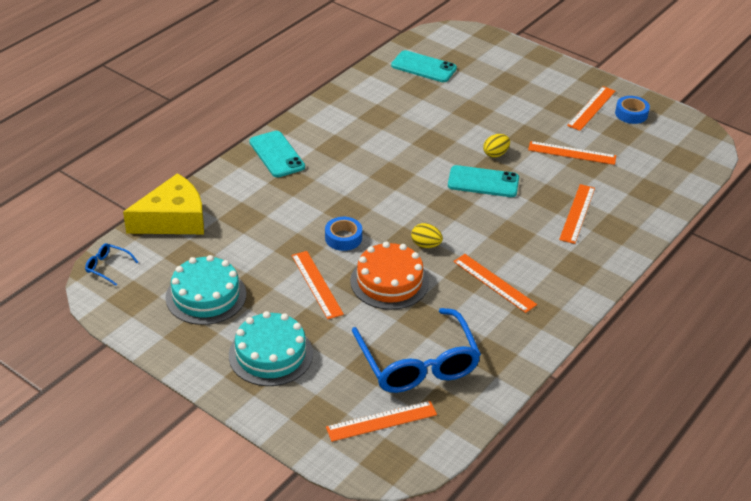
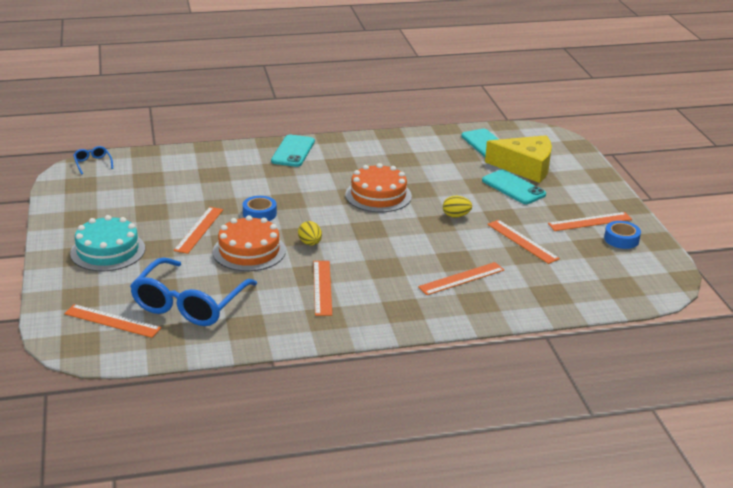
camera: 40 degrees right, 10 degrees down
(173, 219) = (170, 157): yellow cheese -> yellow cheese (525, 167)
(206, 296) = (122, 203): turquoise cake -> none
(411, 165) = (378, 195): none -> orange cake
(483, 182) = (417, 227): turquoise phone -> turquoise phone (513, 187)

